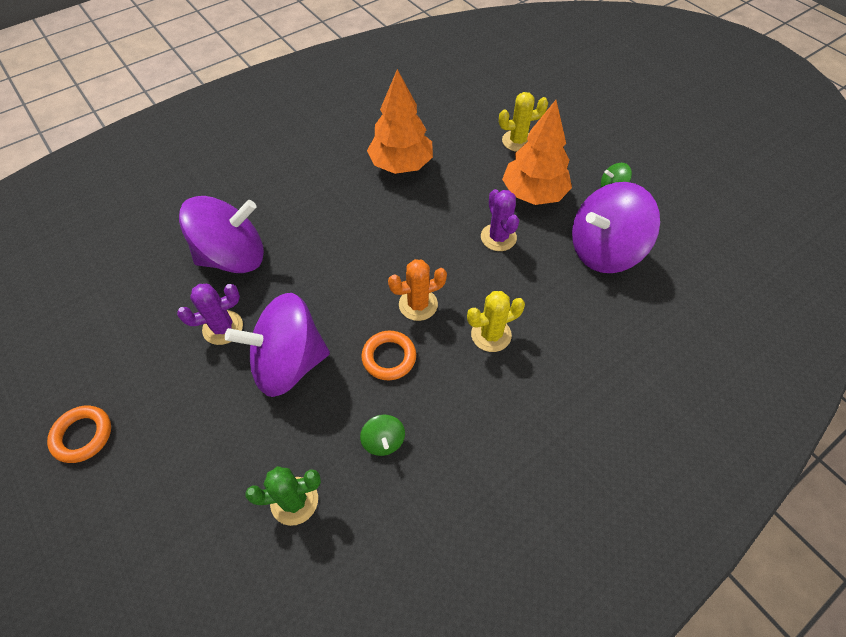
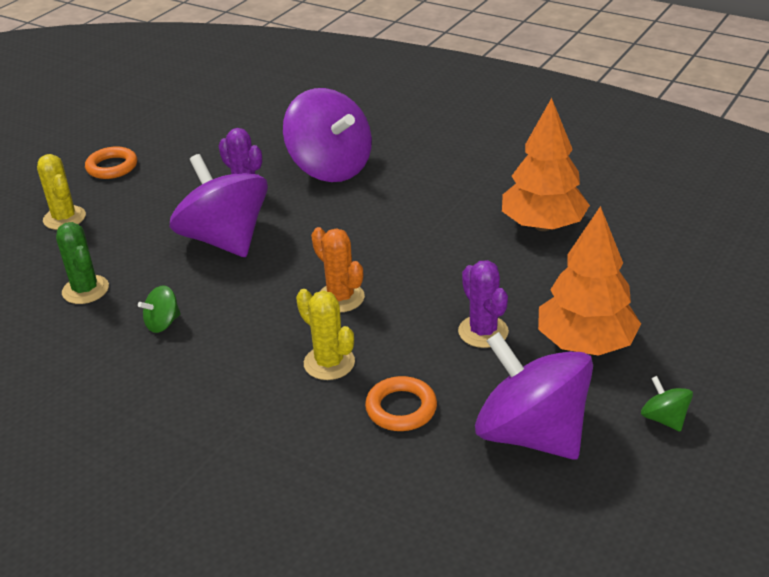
camera: 70 degrees right, 20 degrees down
(389, 357) = (261, 298): orange ring -> orange ring (401, 408)
(498, 237) = (483, 332): purple cactus -> purple cactus turned 75 degrees counterclockwise
(517, 141) = (676, 305): yellow cactus -> yellow cactus (64, 218)

